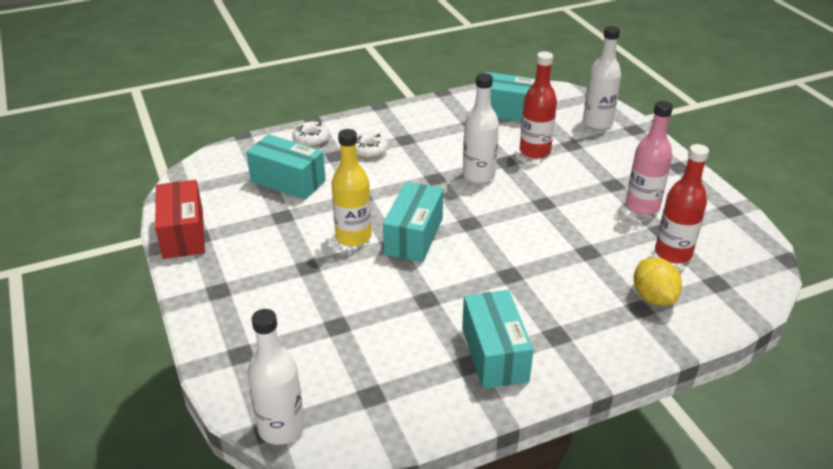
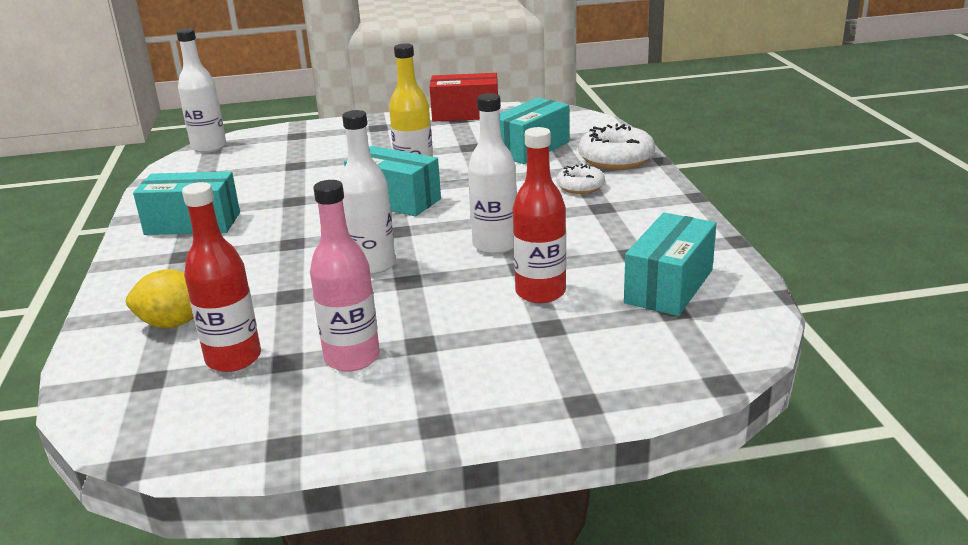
camera: 105 degrees right, 10 degrees down
(311, 139) = (616, 159): white donut -> white donut, size x1.67
(597, 123) = (615, 366): white bottle -> white bottle (372, 265)

